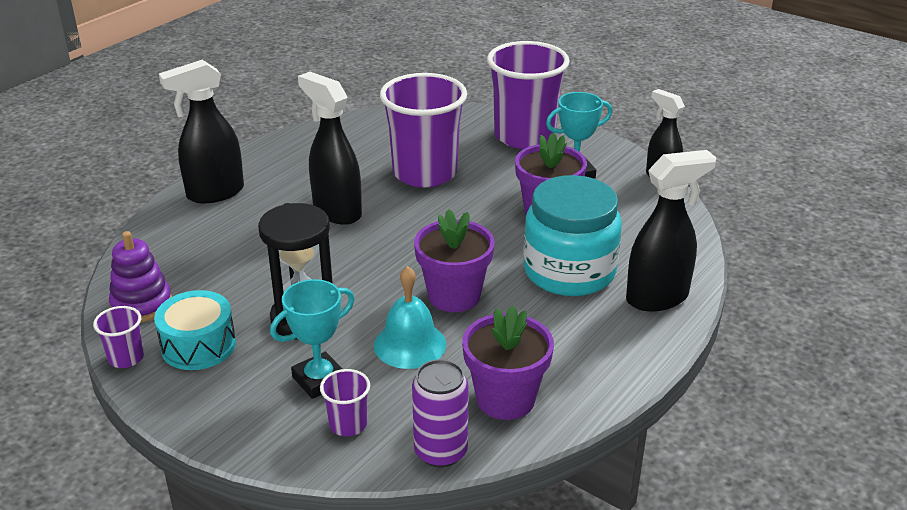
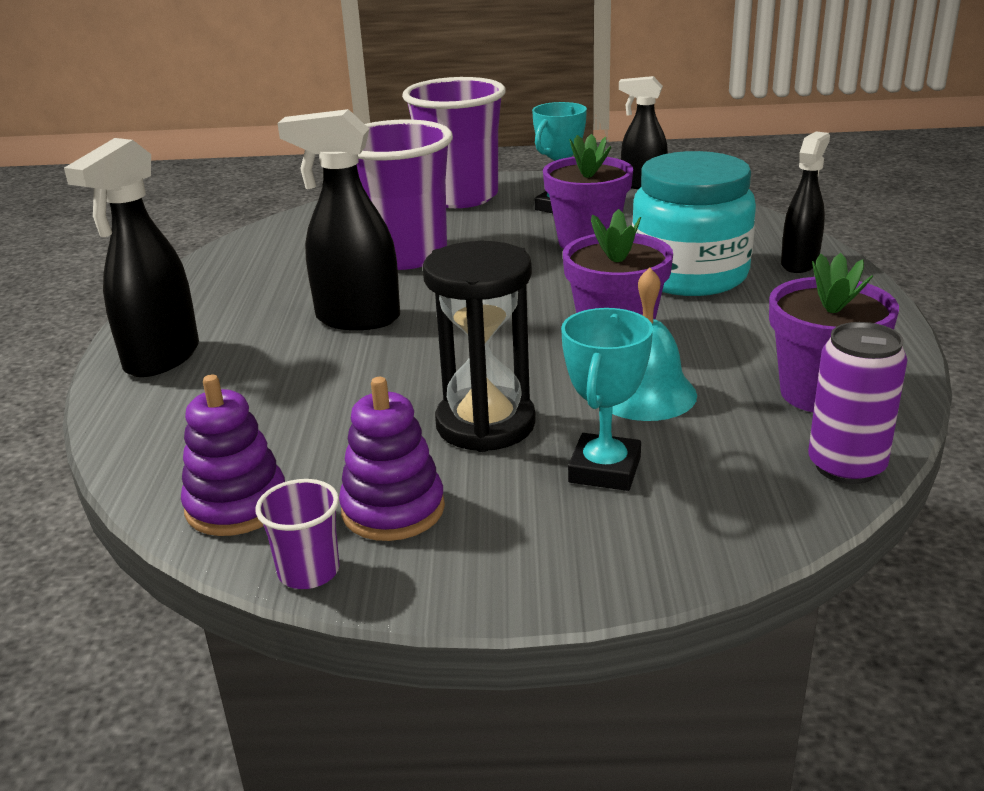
camera: 35 degrees left, 5 degrees down
(198, 345) = (393, 509): turquoise drum -> purple stacking toy
(348, 424) = (711, 493): purple cup -> none
(658, 298) = (799, 263): black spray bottle -> black spray bottle, size x0.66

